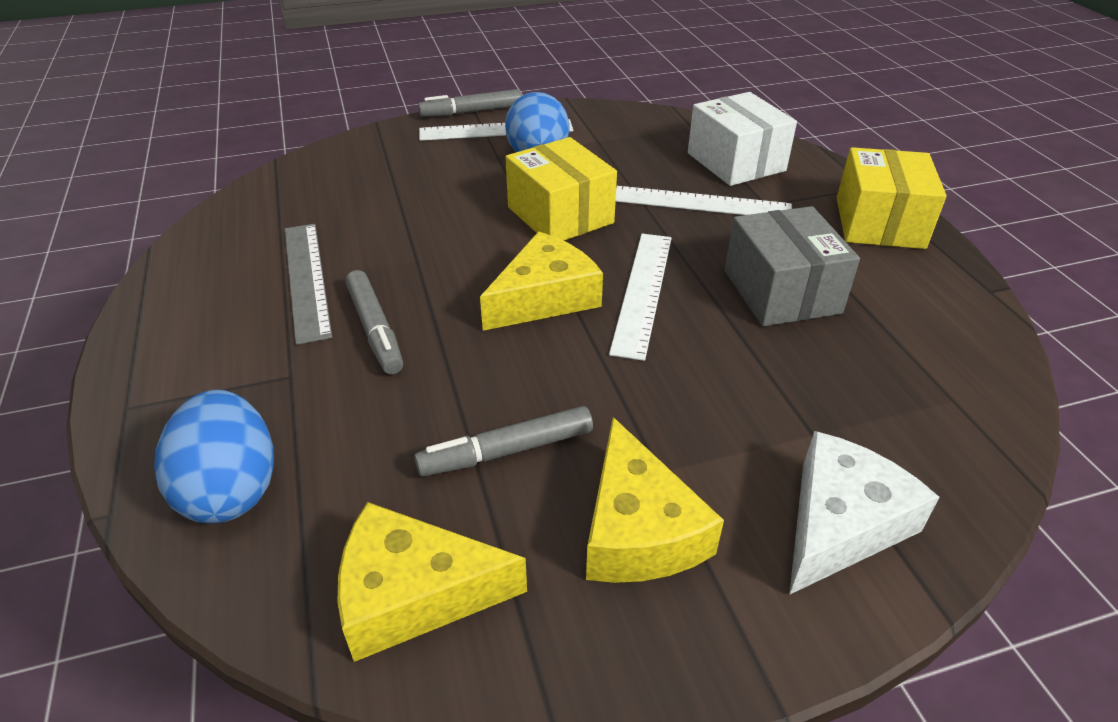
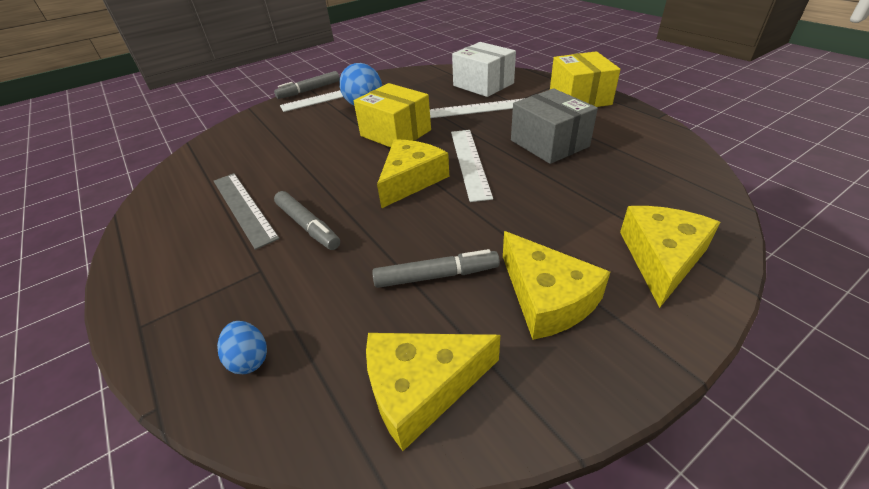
camera: 15 degrees left, 0 degrees up
(231, 489) = (249, 359): blue egg -> blue egg, size x0.53
(506, 451) = (436, 276): grey marker -> grey marker turned 150 degrees counterclockwise
(840, 524) = (661, 258): white cheese -> yellow cheese

